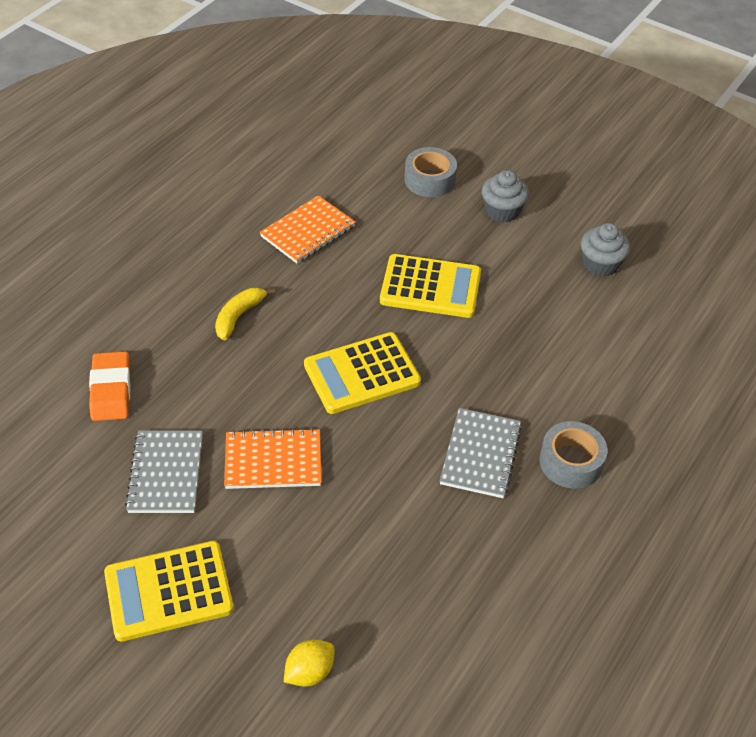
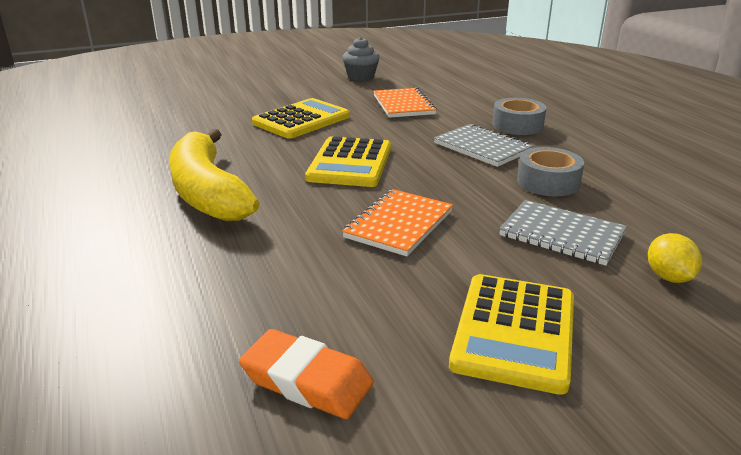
camera: 55 degrees left, 20 degrees down
(111, 390) = (189, 286): orange eraser -> orange eraser (307, 380)
(166, 473) = (348, 285): grey notebook -> grey notebook (561, 235)
(239, 316) = (207, 192): yellow banana -> yellow banana, size x2.12
(308, 231) = (168, 141): orange notebook -> orange notebook (403, 105)
(429, 180) = (202, 94): grey tape -> grey tape (548, 182)
(502, 211) = (271, 85): grey cupcake -> none

